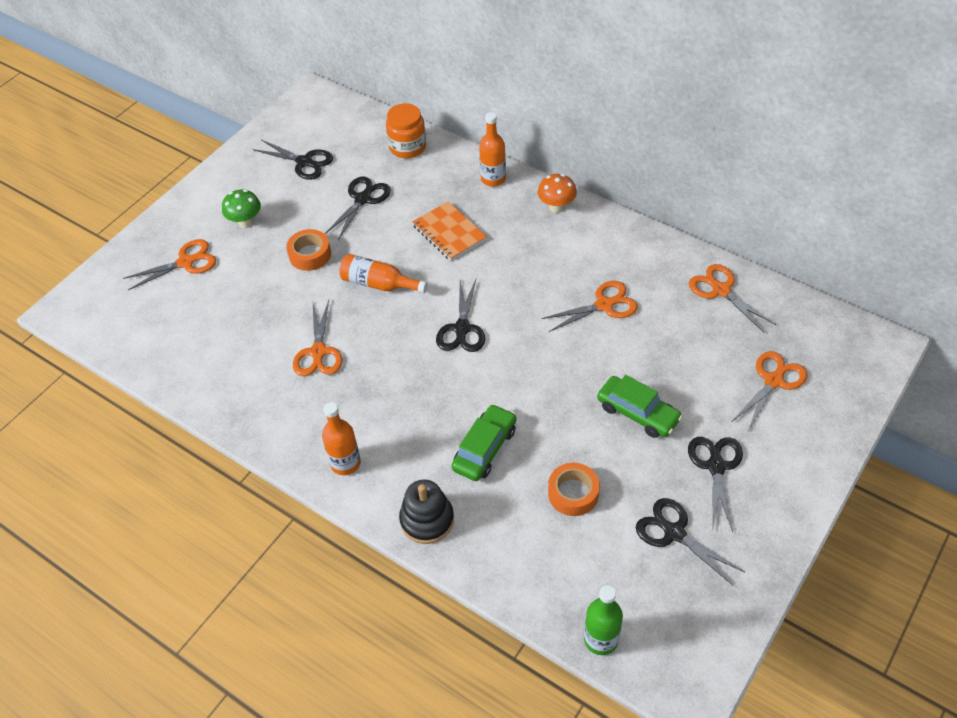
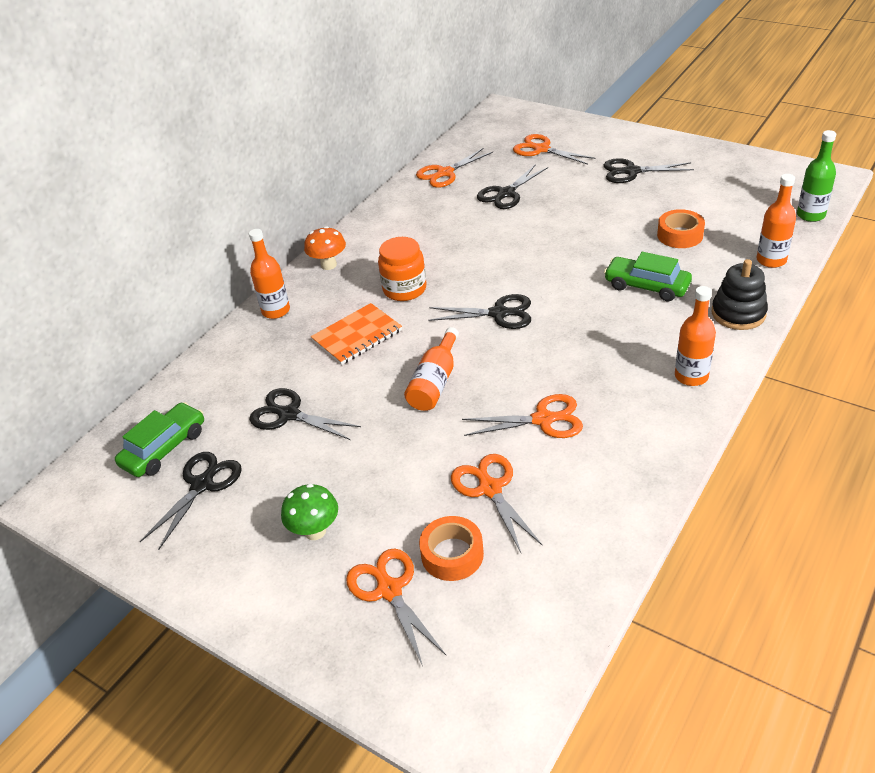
camera: 90 degrees left, 10 degrees down
(310, 255) = (383, 451): orange tape -> orange tape (452, 554)
(407, 147) = (201, 385): orange jar -> orange jar (404, 289)
(513, 572) = (771, 260): none -> orange bottle
(604, 305) = (463, 230): orange scissors -> orange scissors (490, 489)
(638, 413) = (586, 208): green car -> green car (164, 448)
(674, 533) = (700, 187): black scissors -> black scissors (506, 193)

